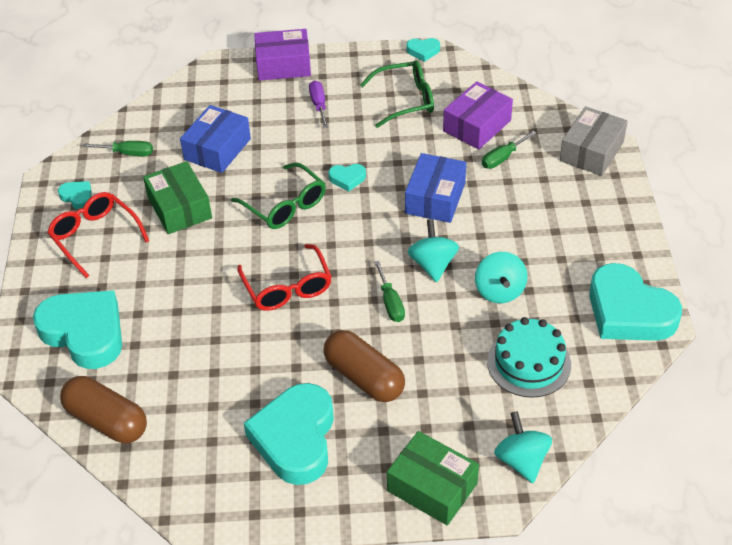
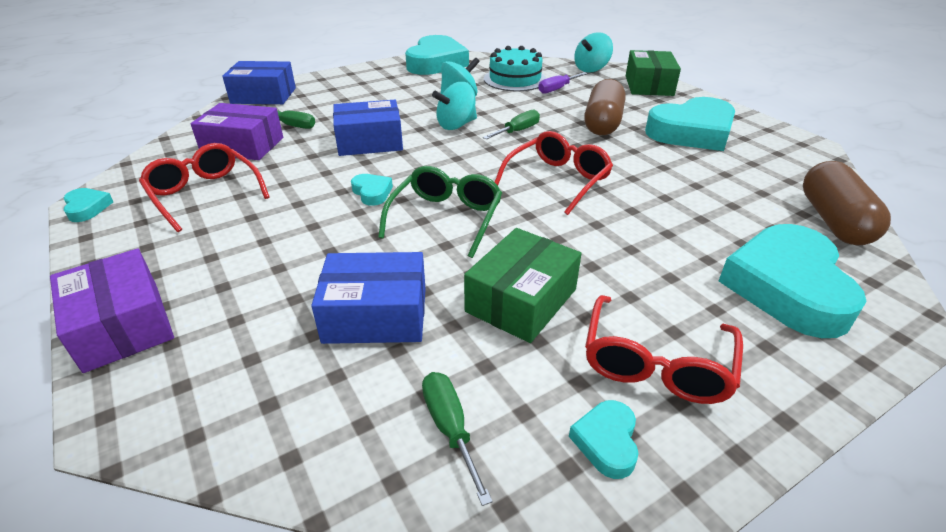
camera: 120 degrees left, 10 degrees down
(319, 105) = (231, 254): purple screwdriver -> purple screwdriver (557, 89)
(405, 100) = (205, 194): green glasses -> red glasses
(591, 151) = (264, 95): grey box -> blue box

